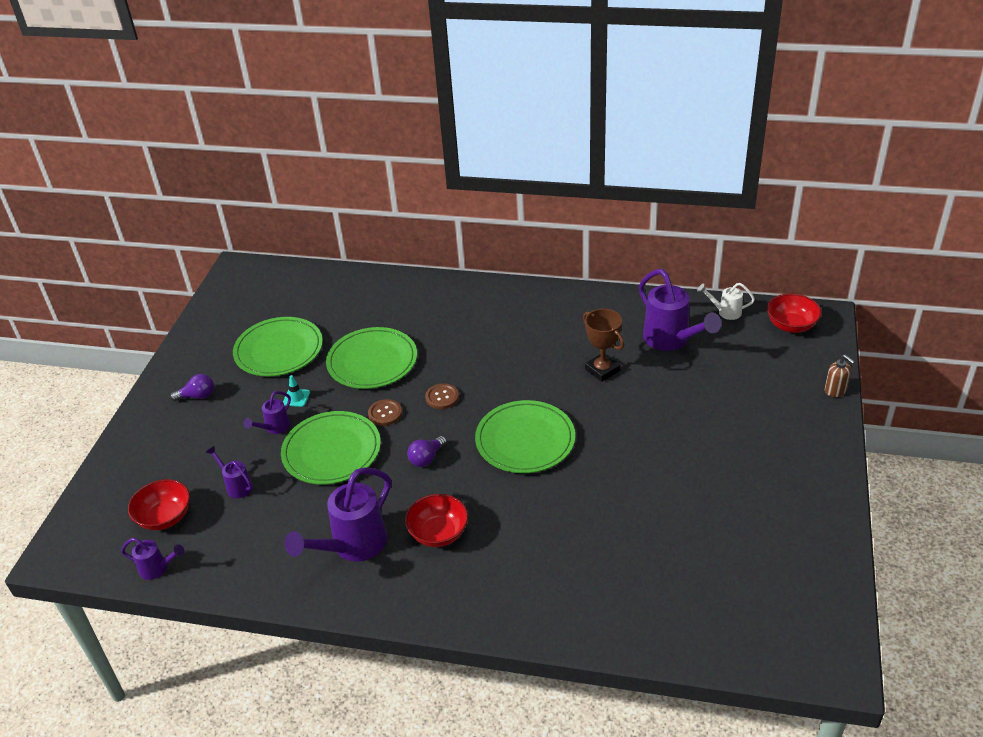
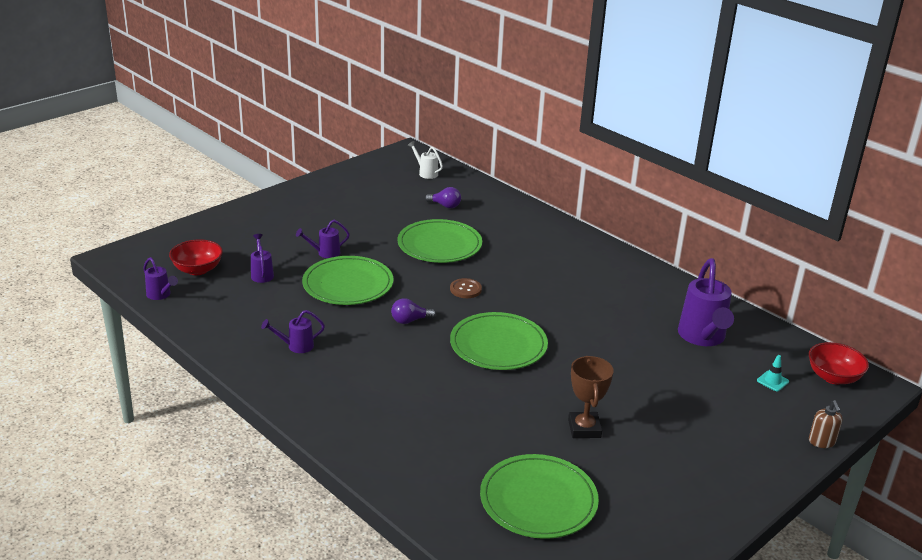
camera: 30 degrees right, 10 degrees down
(197, 396) = (296, 212): purple light bulb -> purple light bulb (445, 206)
(279, 350) = (381, 210): green plate -> green plate (538, 500)
(296, 398) = (360, 242): turquoise traffic cone -> turquoise traffic cone (772, 381)
(352, 547) = (296, 346): purple watering can -> purple watering can, size x0.51
(385, 413) = (411, 280): brown button -> none
(438, 533) = (364, 369): red bowl -> none
(602, 370) = (617, 330): brown trophy -> brown trophy (584, 428)
(725, 312) = (778, 340): white watering can -> white watering can (426, 173)

